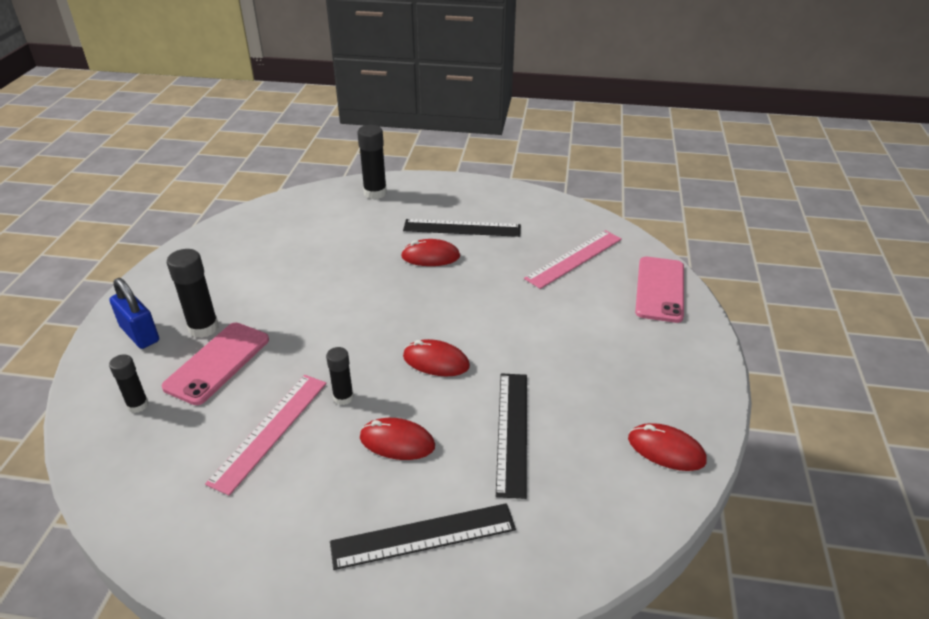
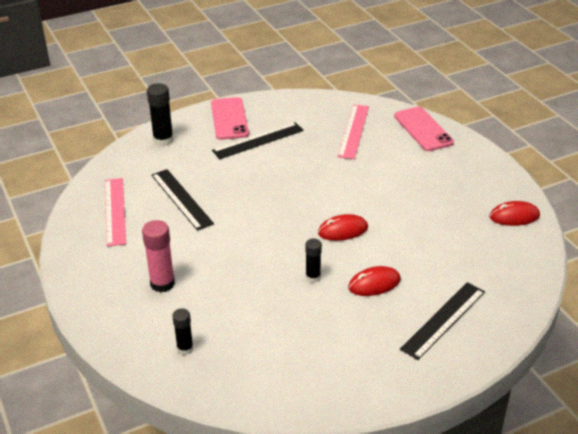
camera: 35 degrees left, 0 degrees up
(140, 334) = (120, 309): blue padlock -> none
(203, 328) = (162, 283): black glue stick -> pink glue stick
(217, 363) = (204, 298): pink phone -> pink phone (229, 119)
(270, 431) = (292, 317): pink ruler -> pink ruler (115, 211)
(430, 256) = (260, 168): red mouse -> none
(512, 431) = (429, 246): black ruler -> black ruler (181, 199)

